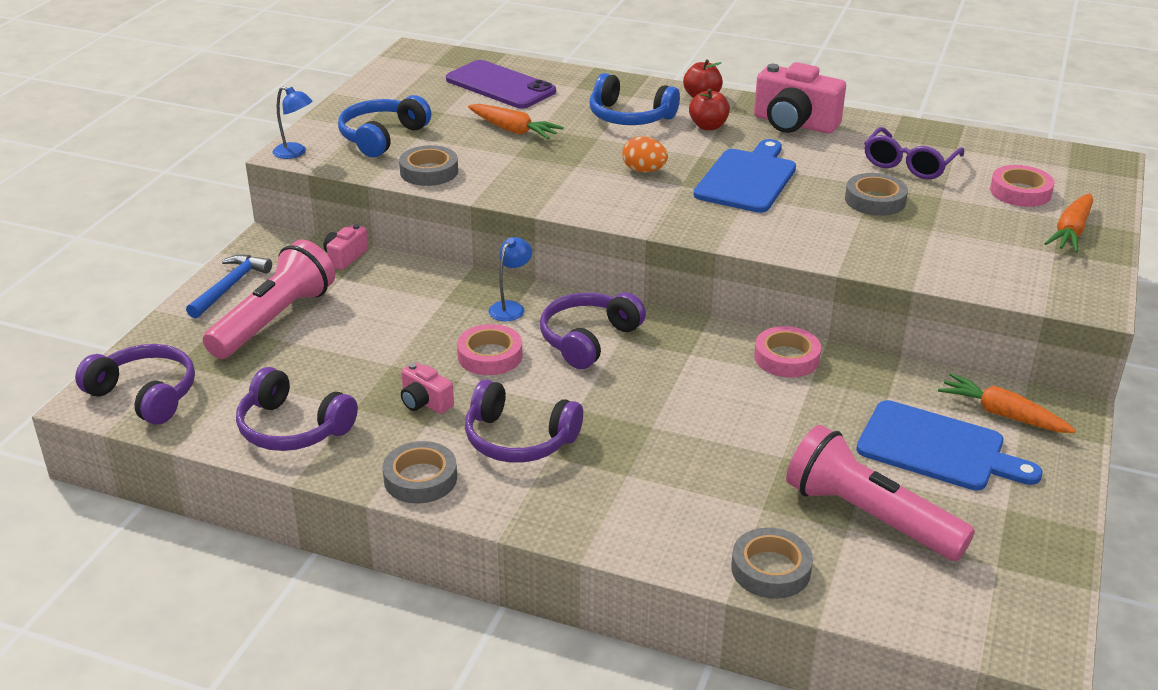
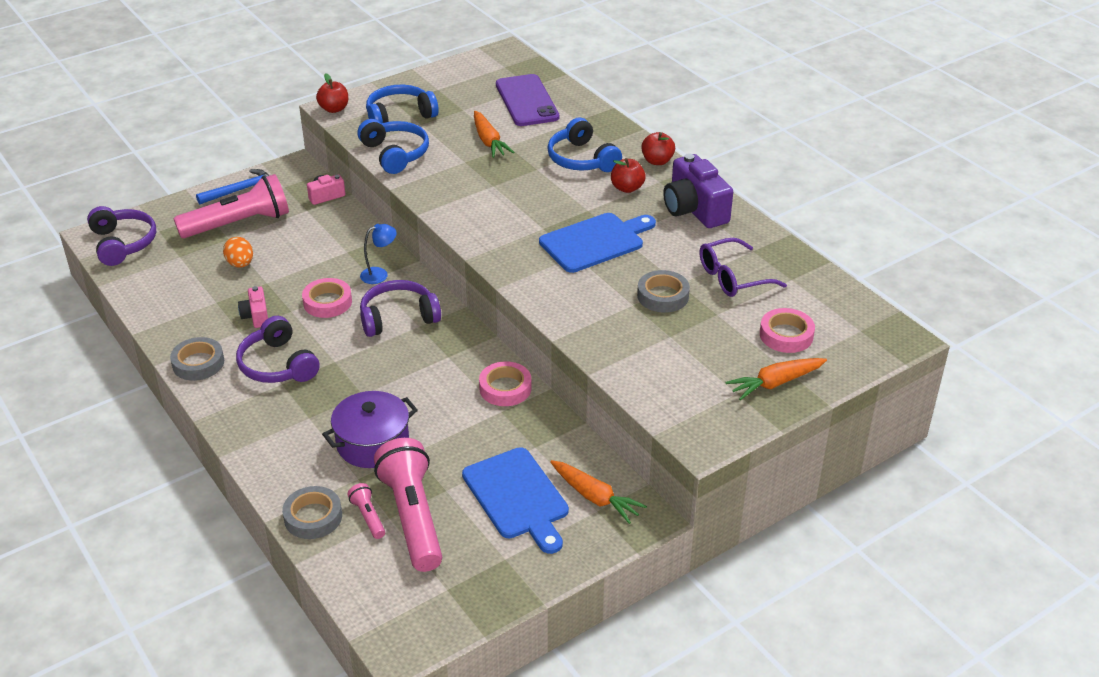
camera: 35 degrees right, 5 degrees up
(292, 428) = (170, 299): purple headphones -> none
(295, 153) = (334, 109): blue lamp -> red apple
(429, 171) = (395, 154): grey tape -> blue headphones
(644, 170) = (533, 207): orange egg -> orange egg (240, 264)
(730, 467) = (373, 443): none -> purple pot
(794, 123) = (694, 209): pink camera -> purple camera
(826, 539) = (368, 517): none -> pink flashlight
(1002, 414) = (595, 497): orange carrot -> orange carrot turned 150 degrees clockwise

